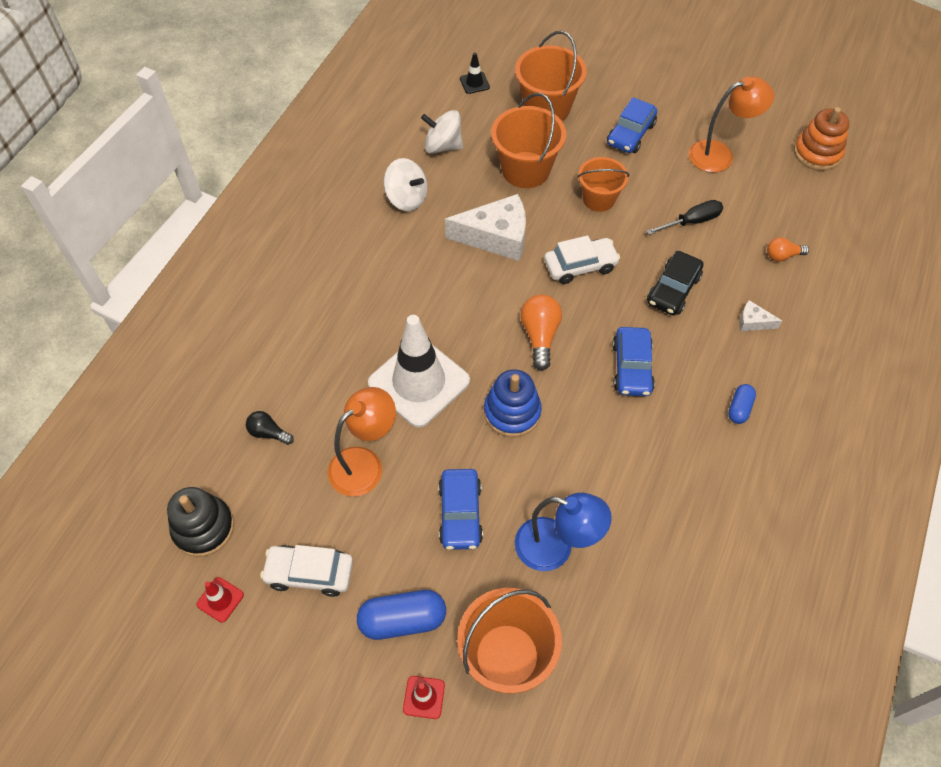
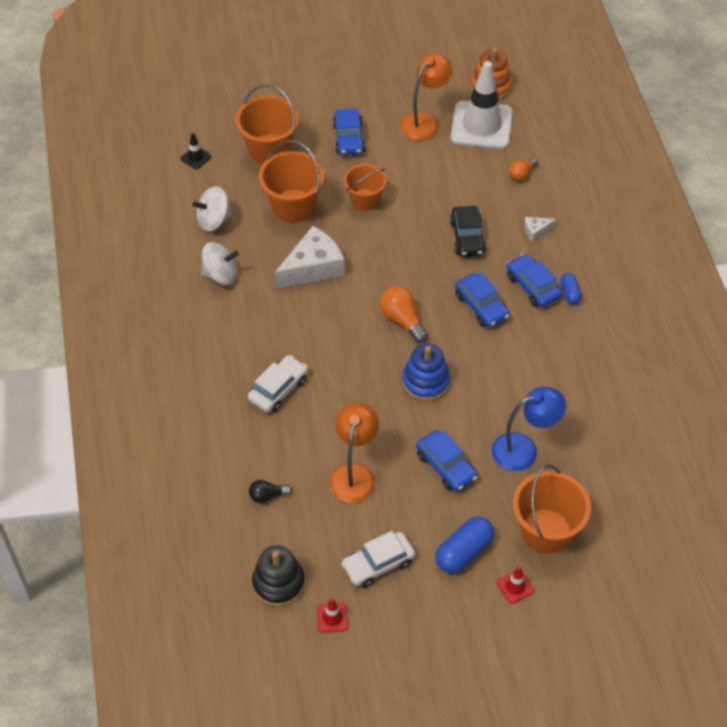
camera: 35 degrees left, 5 degrees down
(419, 382) = (344, 399): white traffic cone -> white traffic cone (481, 125)
(580, 266) = (390, 255): white car -> white car (278, 389)
(691, 222) = (442, 182): black screwdriver -> none
(703, 378) = (532, 286): none -> blue car

